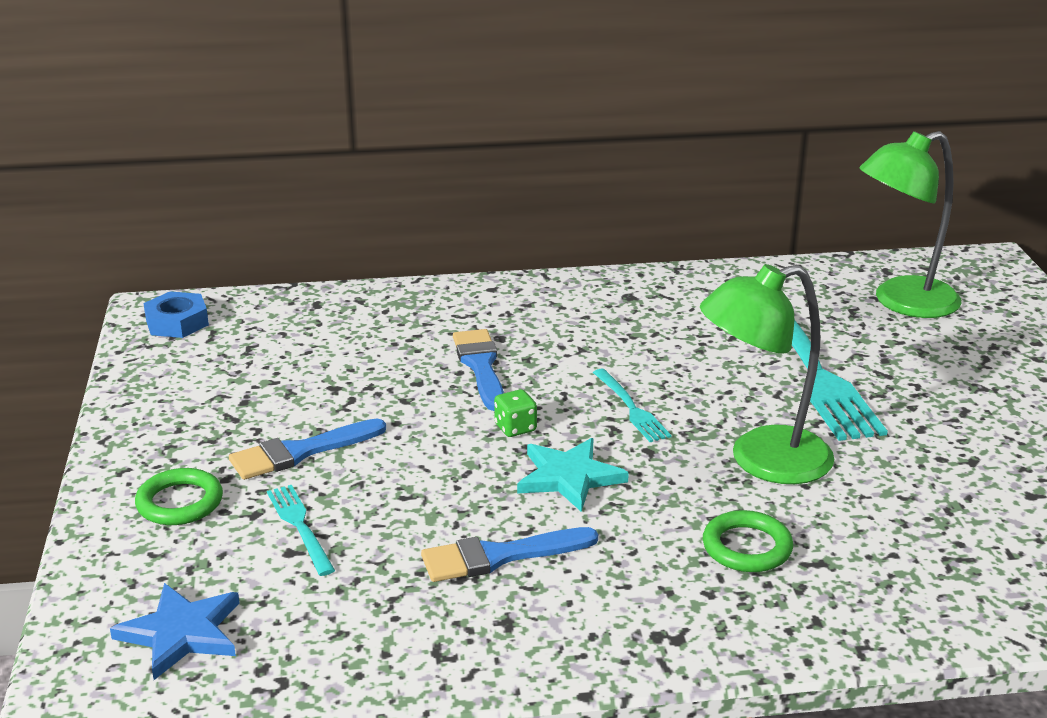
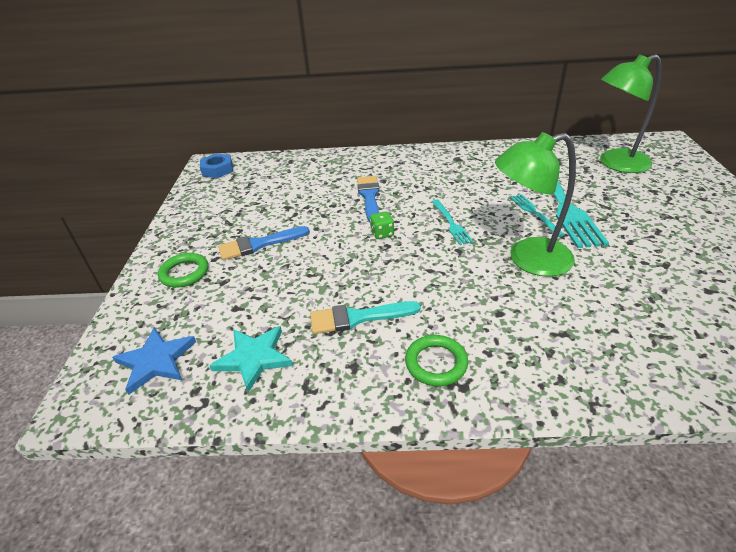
camera: 10 degrees right, 10 degrees up
(300, 526) = (245, 291): turquoise fork -> turquoise fork (534, 213)
(499, 556) = (358, 318): blue brush -> turquoise brush
(569, 477) = (408, 266): turquoise star -> turquoise star (254, 358)
(747, 547) = (515, 319): green ring -> green ring (436, 363)

